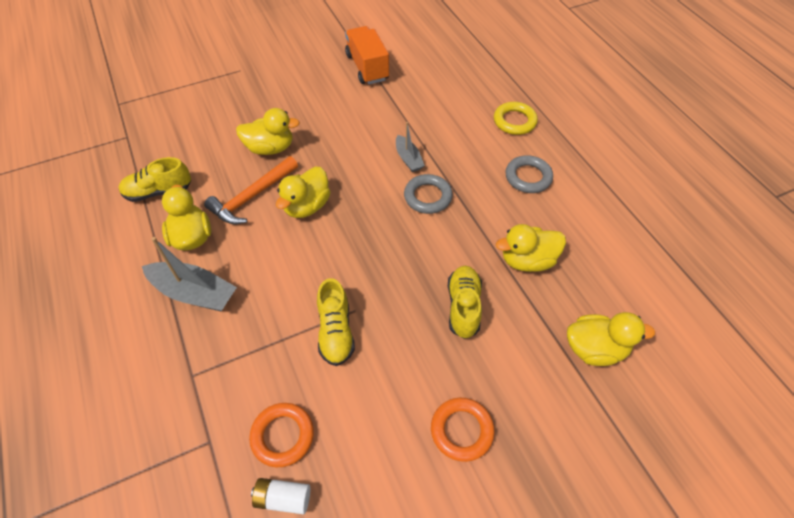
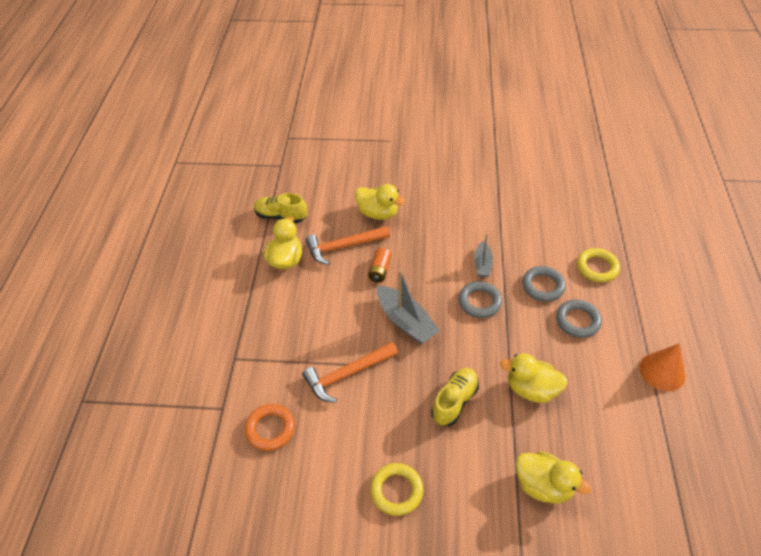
camera: 30 degrees right, 5 degrees down
(194, 293) = (266, 301): grey boat -> grey boat (405, 321)
(283, 498) = (248, 470): white battery -> none
(307, 206) = (380, 270): yellow duck -> orange battery
(336, 331) = (347, 374): yellow shoe -> orange hammer
(367, 67) = (494, 173): orange truck -> none
(461, 430) = (396, 491): orange ring -> yellow ring
(477, 157) = (543, 286): none -> grey ring
(626, 192) = (662, 371): none -> orange cone

